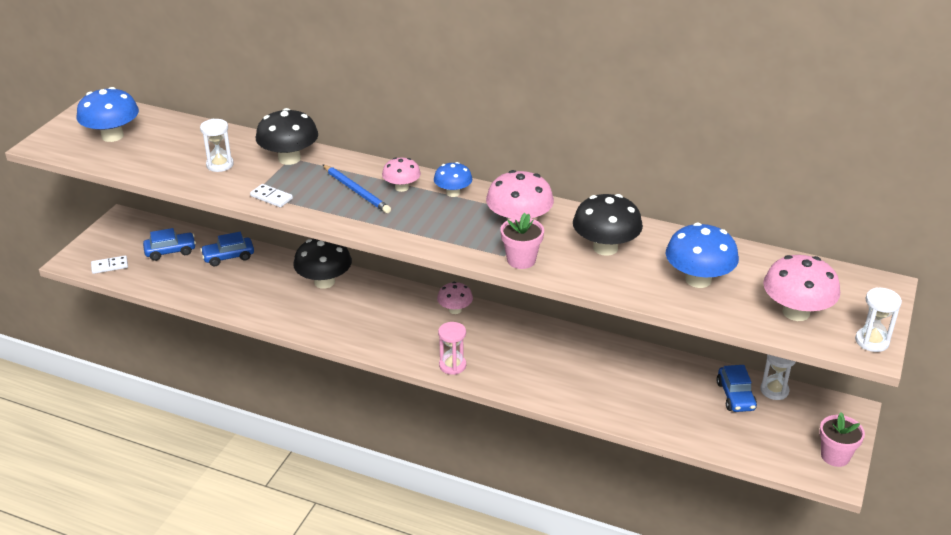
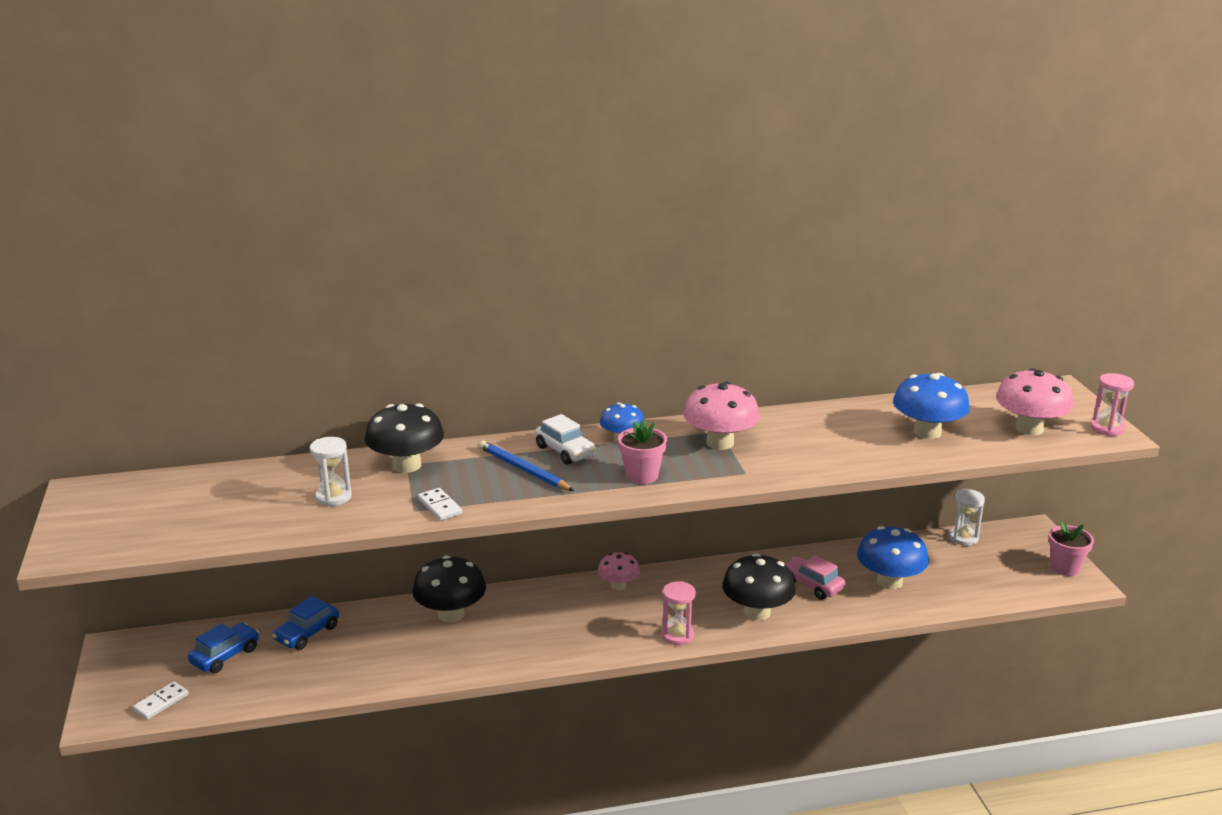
camera: 35 degrees left, 10 degrees down
(112, 136) = (151, 513): blue mushroom -> blue mushroom (889, 582)
(271, 197) = (440, 506): white domino -> white domino turned 60 degrees clockwise
(356, 191) = (523, 470): blue pencil -> blue pencil turned 150 degrees counterclockwise
(401, 187) = (565, 451): pink mushroom -> white car
(521, 260) = (766, 471): pink flower pot -> pink flower pot (641, 475)
(597, 373) = (812, 585): none -> pink car
(605, 248) = (821, 435): black mushroom -> black mushroom (757, 612)
(735, 396) = (941, 555): blue car -> none
(872, 341) = (1107, 428): white hourglass -> pink hourglass

